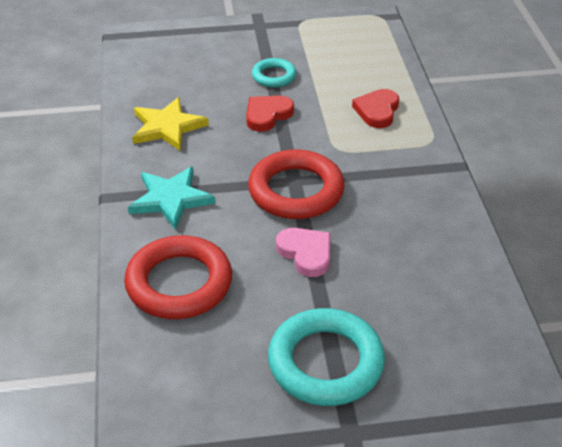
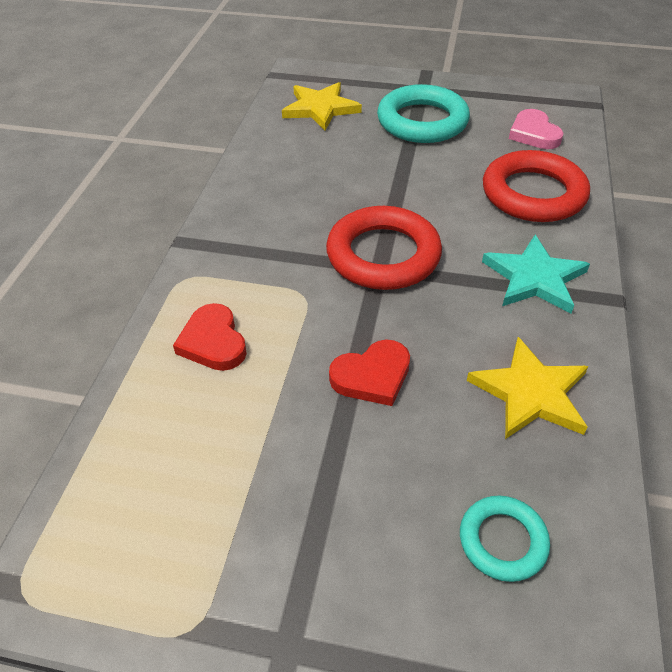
camera: 160 degrees left, 5 degrees up
(274, 76) = (327, 461): turquoise ring -> turquoise ring (502, 541)
(306, 253) = (402, 193): pink heart -> pink heart (533, 133)
(377, 111) = (213, 342): red heart -> red heart turned 120 degrees clockwise
(457, 353) = (320, 108): none -> yellow star

